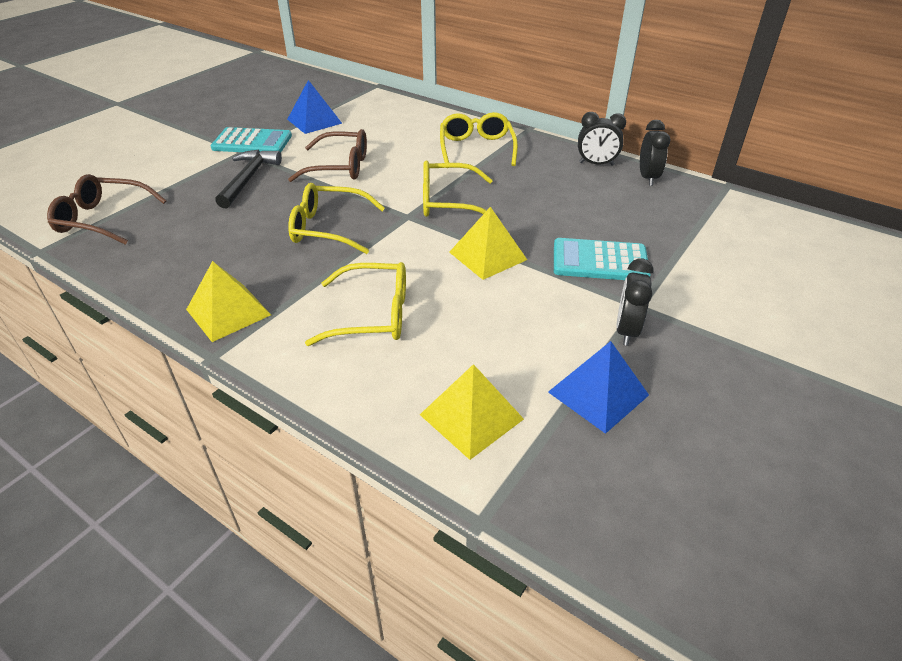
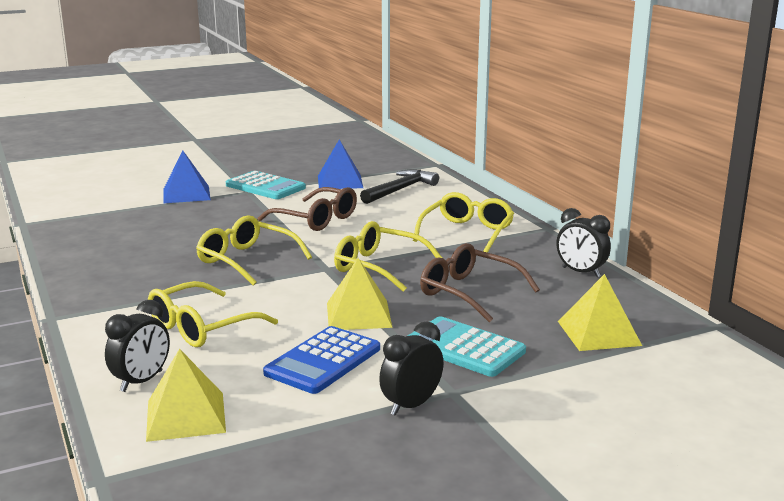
camera: 30 degrees right, 20 degrees down
(103, 219) = (88, 214): brown glasses -> brown glasses (469, 292)
(228, 312) = (98, 294): yellow pyramid -> yellow pyramid (598, 333)
(248, 179) = (228, 211): black hammer -> black hammer (400, 190)
(373, 315) = (201, 327): yellow glasses -> yellow glasses turned 105 degrees clockwise
(514, 313) = (323, 361): none -> blue calculator
(598, 393) = (316, 438): blue pyramid -> blue pyramid (186, 194)
(647, 178) = (624, 297): black clock -> black clock (141, 381)

